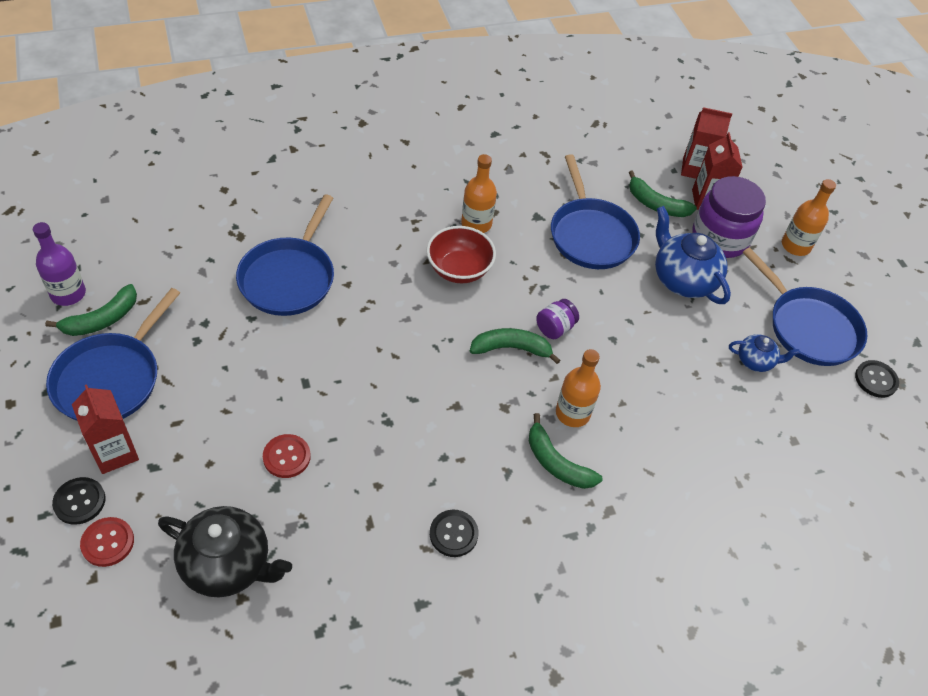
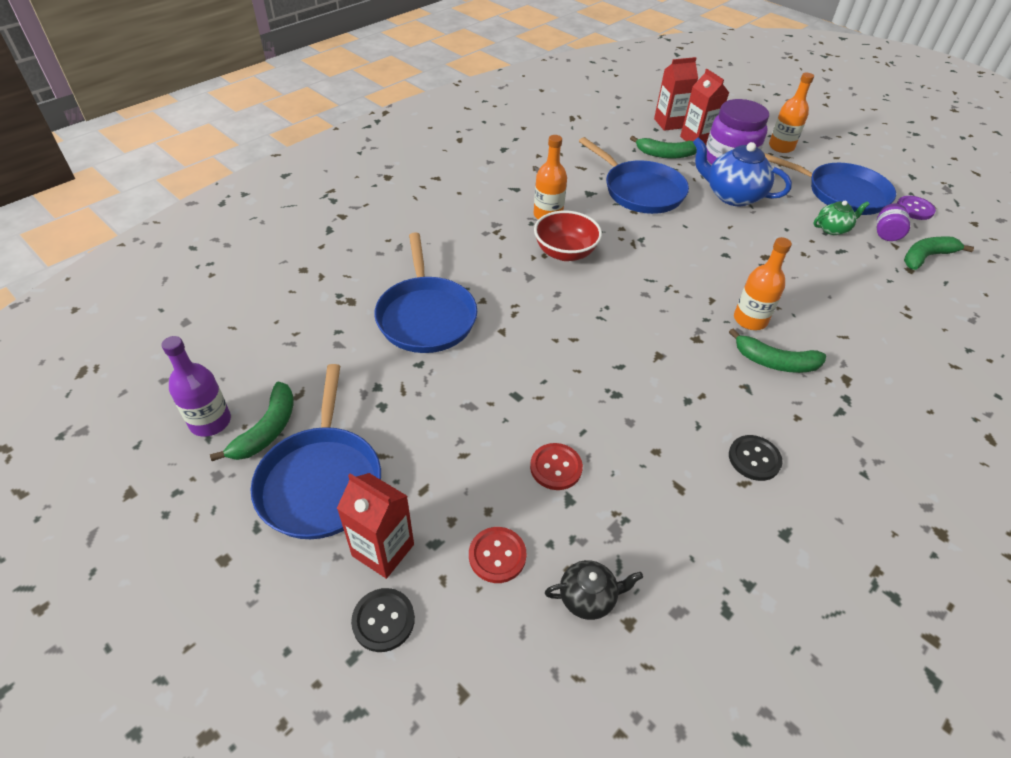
camera: 25 degrees left, 5 degrees down
(108, 542) = (448, 646): red button -> red button (497, 555)
(228, 564) = (588, 597): black teapot -> black teapot, size x0.54
(511, 348) = (660, 293): green banana -> green banana (926, 257)
(555, 328) = (677, 265): purple jar -> purple jar (886, 234)
(755, 361) = (832, 229): blue teapot -> green teapot
(876, 380) = (914, 209): black button -> purple button

